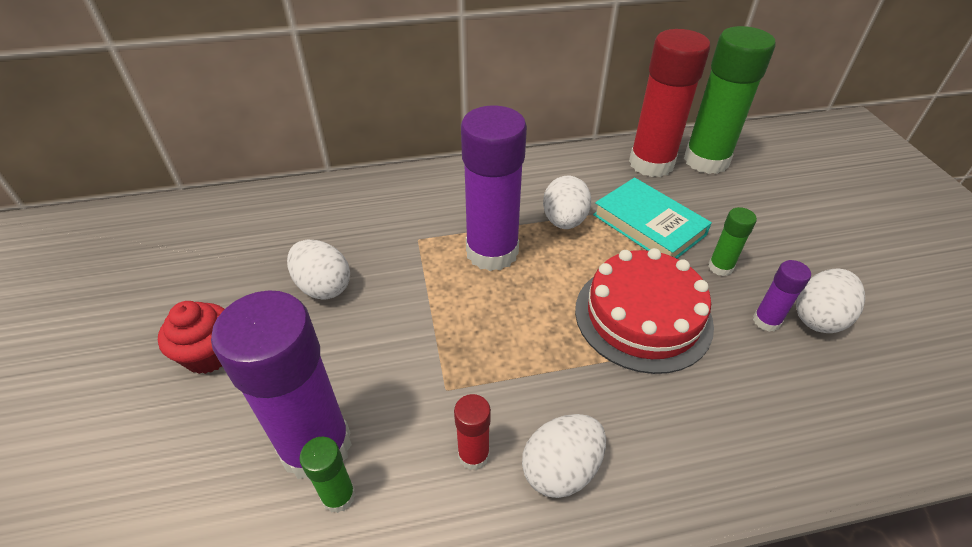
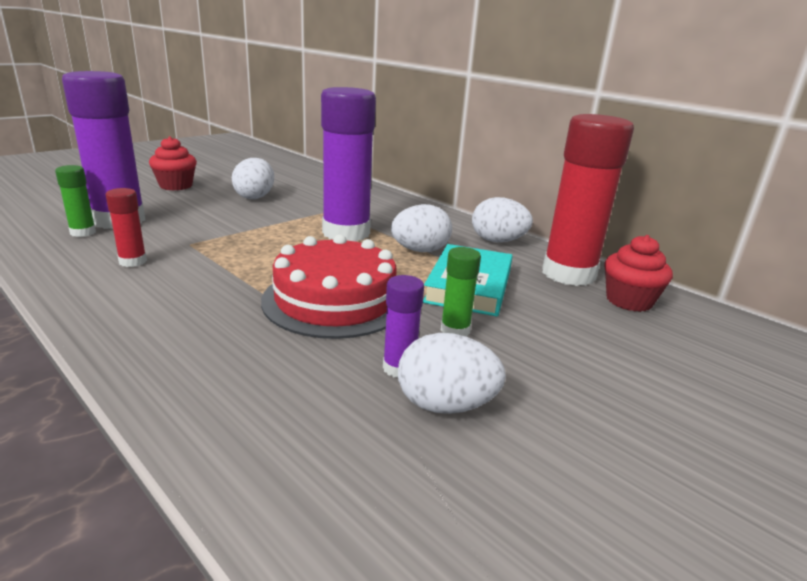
camera: 55 degrees right, 20 degrees down
(561, 469) = (132, 292): white egg -> white egg (498, 241)
(706, 160) = (629, 301): green glue stick -> red cupcake

